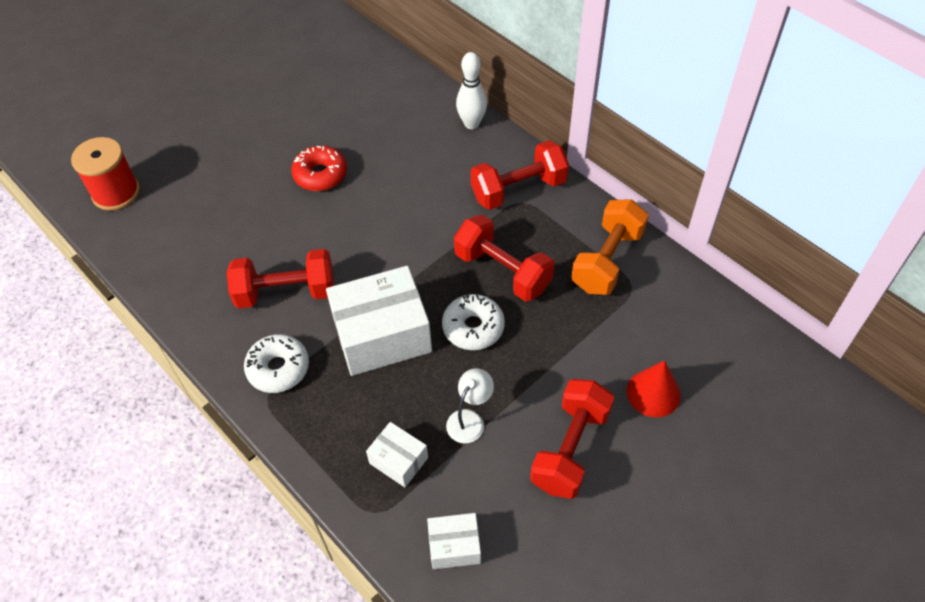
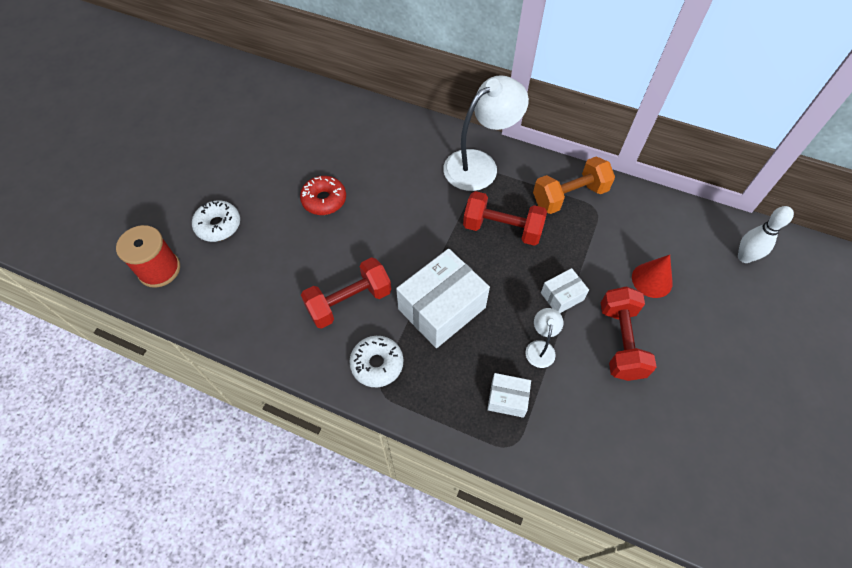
camera: 25 degrees left, 5 degrees up
(454, 546) = (582, 446): white box -> white box (562, 296)
(472, 124) = (418, 125): white bowling pin -> white bowling pin (744, 257)
(473, 327) = (504, 278): white donut -> white donut (218, 225)
(518, 190) = (479, 164): red dumbbell -> white lamp
(607, 260) = (569, 196): orange dumbbell -> orange dumbbell turned 60 degrees clockwise

